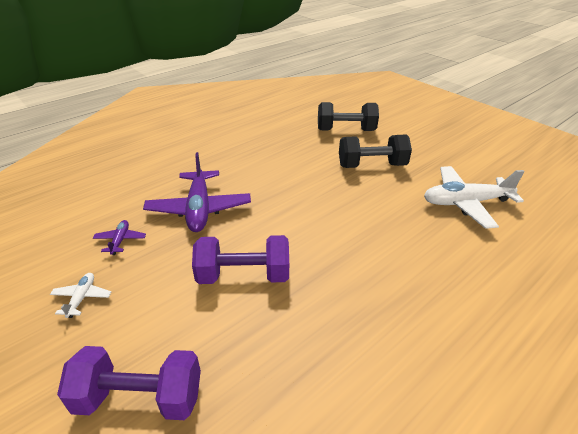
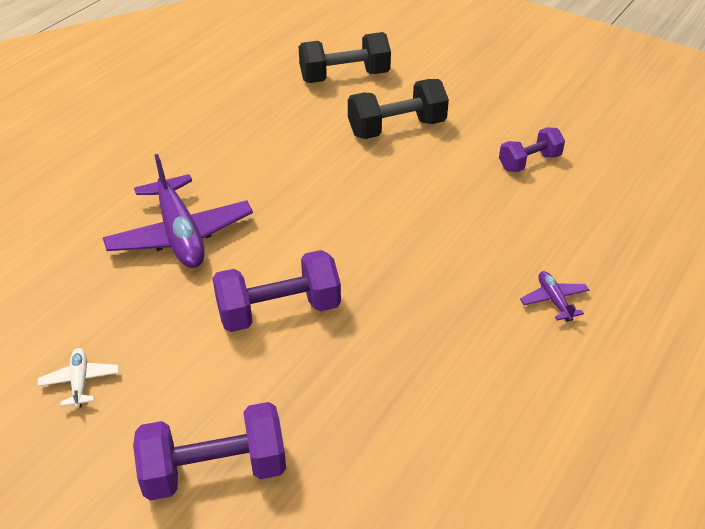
camera: 15 degrees left, 5 degrees up
(120, 240) = (90, 299): purple plane -> purple plane (554, 300)
(465, 203) = (529, 162): white plane -> purple dumbbell

